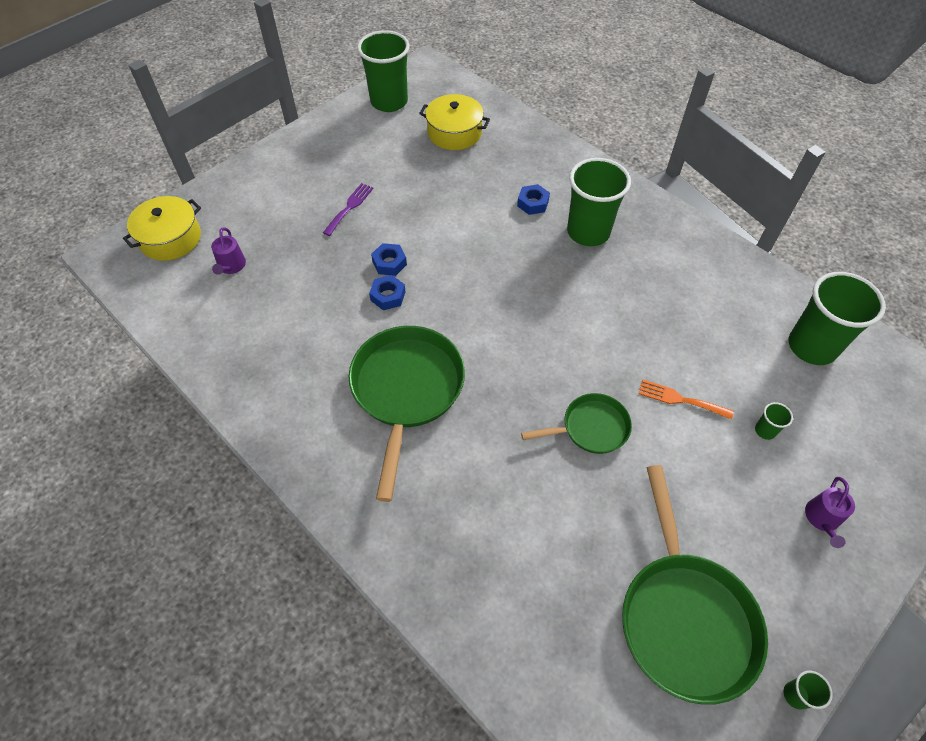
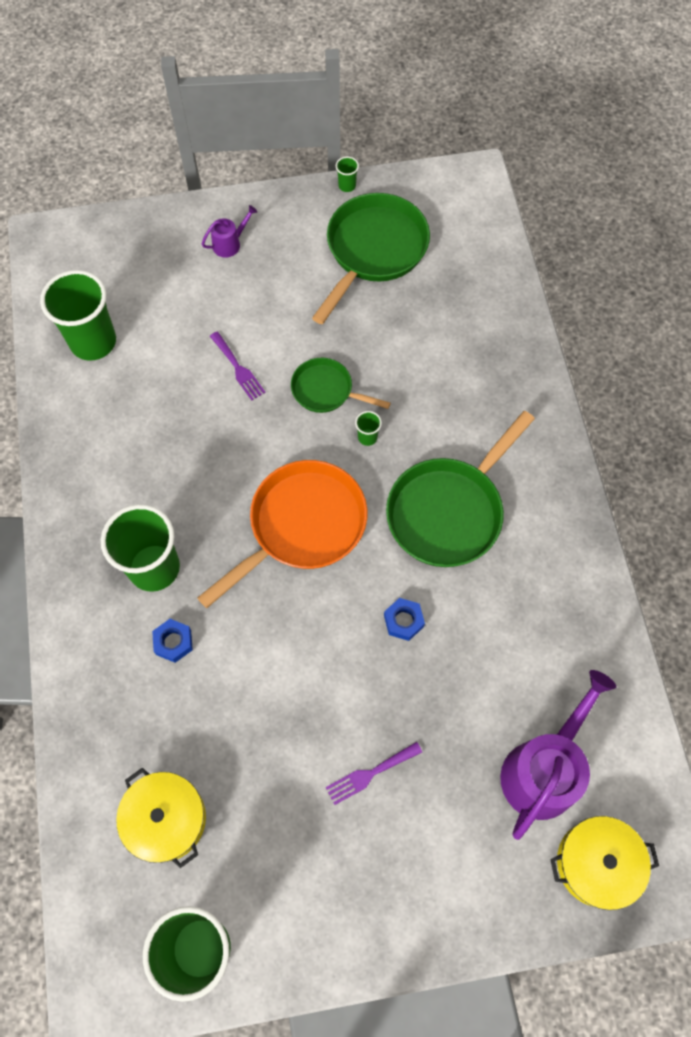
camera: 145 degrees left, 10 degrees up
(231, 266) = (543, 769): purple watering can -> purple watering can, size x2.18
(389, 263) = (376, 662): blue nut -> none
(513, 313) = (302, 526): none -> orange pan
(680, 399) = (238, 368): orange fork -> purple fork
(765, 430) = (202, 311): green cup -> green cup (367, 437)

